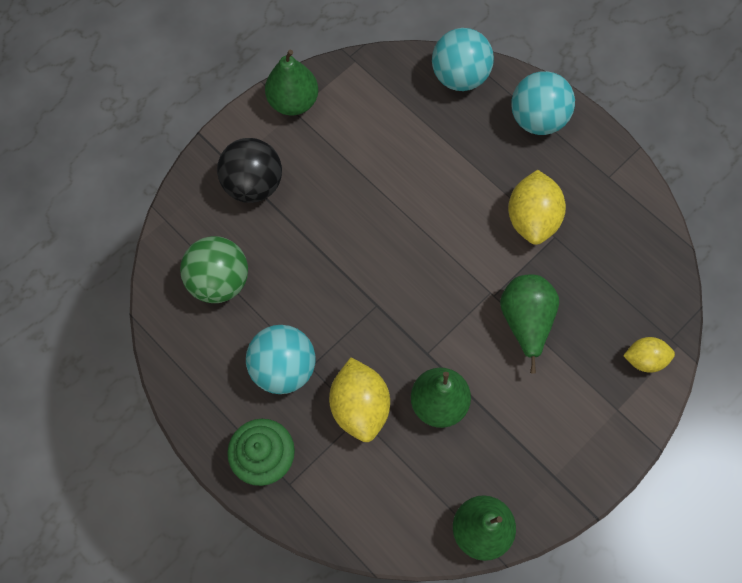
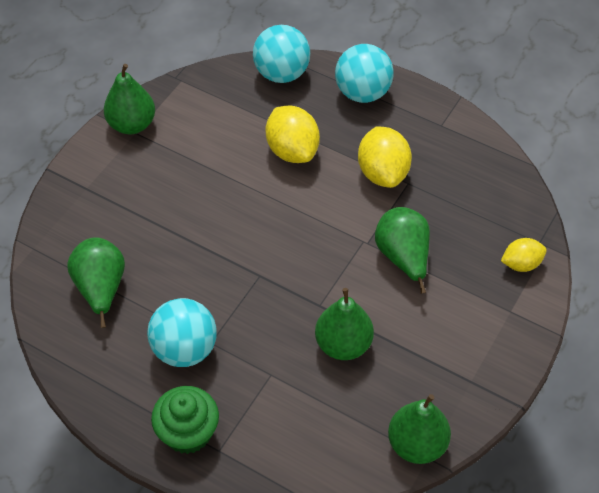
camera: 15 degrees left, 15 degrees down
(219, 281) = (101, 289): green ball -> green pear
(253, 184) = (112, 200): black ball -> none
(360, 406) = (269, 365): yellow lemon -> yellow lemon (292, 150)

